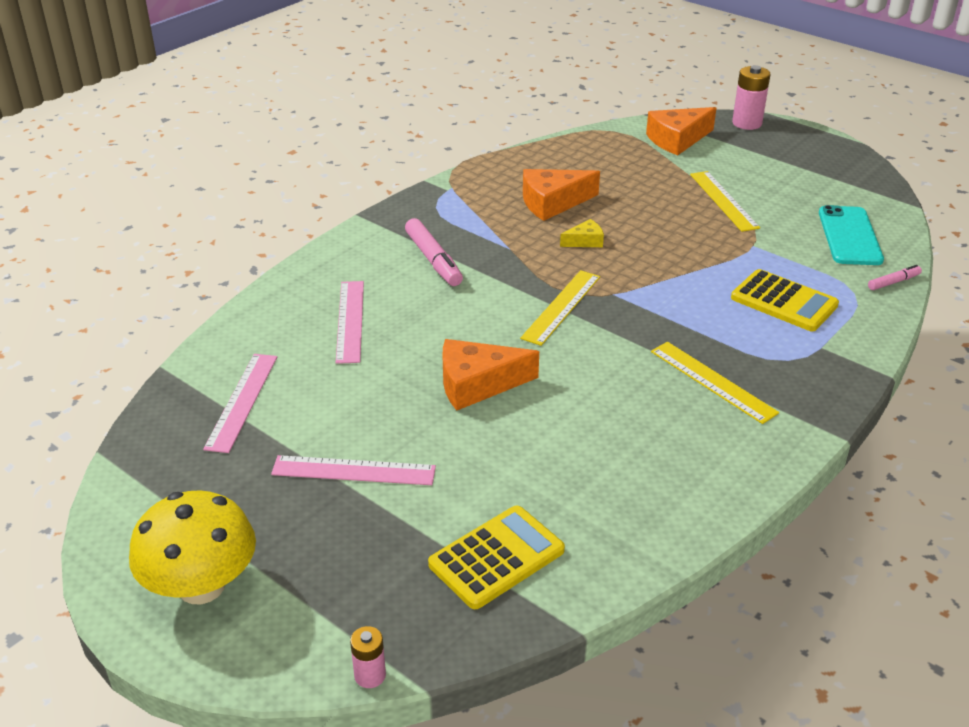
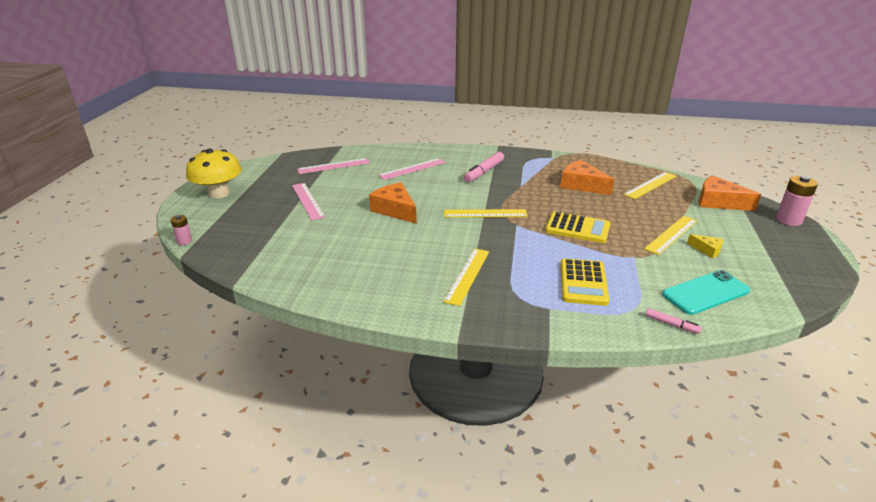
camera: 60 degrees right, 5 degrees down
(497, 558) = (272, 249): yellow calculator -> yellow calculator (577, 228)
(585, 241) = (557, 203): yellow cheese -> yellow cheese (707, 250)
(599, 159) = (650, 185): none -> yellow ruler

